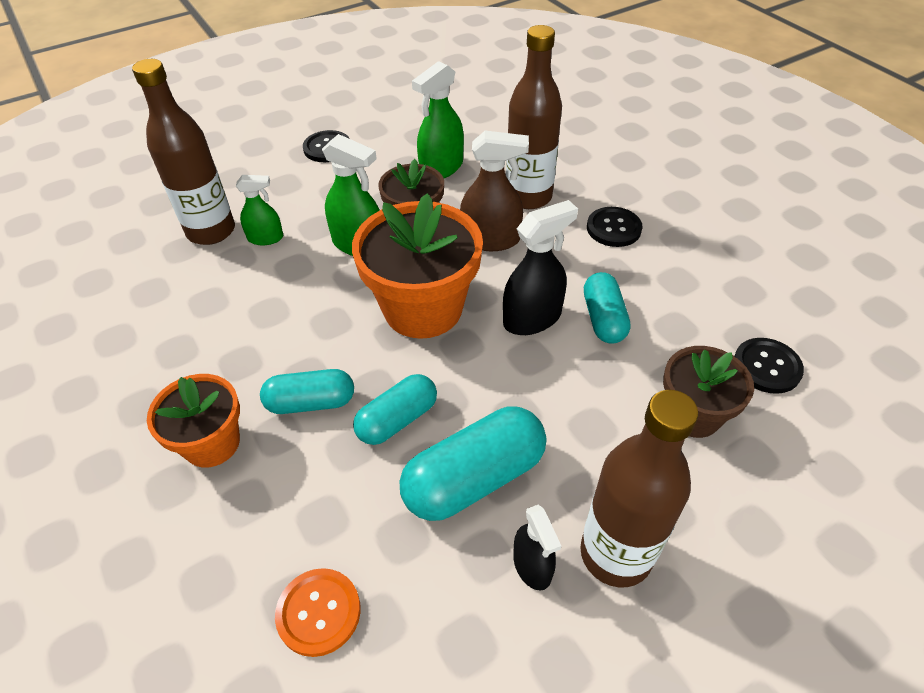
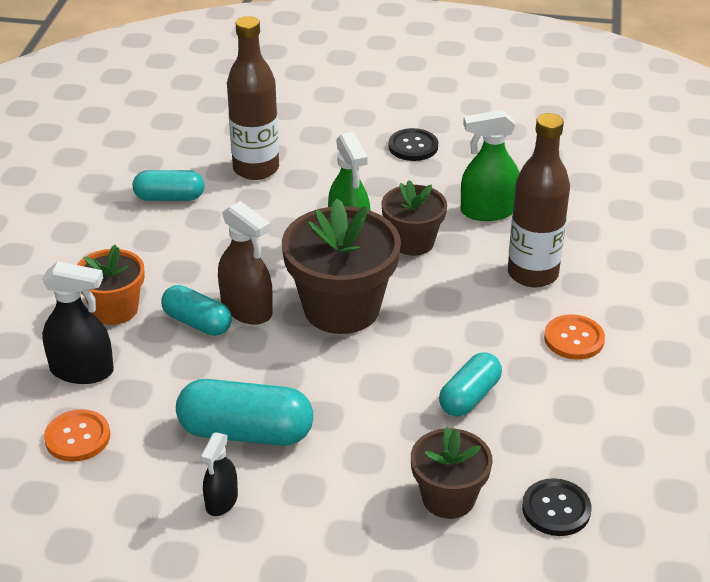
camera: 40 degrees right, 10 degrees down
(266, 238) = (288, 194): green spray bottle -> none
(397, 420) = (239, 367): turquoise capsule -> turquoise capsule (169, 197)
(423, 308) = (341, 308): orange flower pot -> brown flower pot
(491, 240) = (456, 289): brown spray bottle -> brown spray bottle (247, 309)
(532, 318) = (414, 363): black spray bottle -> black spray bottle (82, 370)
(613, 228) = (574, 339): black button -> orange button
(615, 554) = (281, 532): brown bottle -> none

